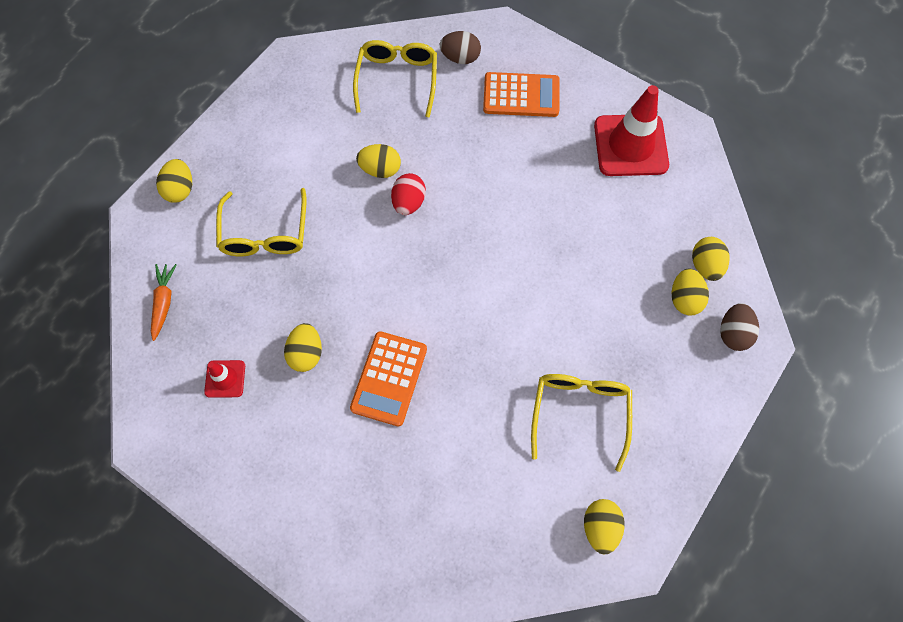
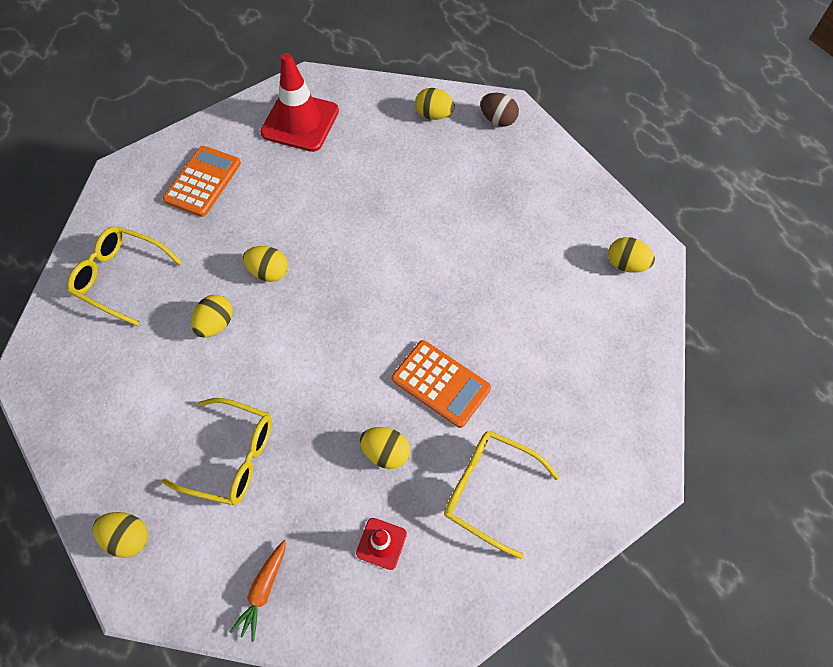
camera: 70 degrees left, 5 degrees down
(164, 302) = (263, 590): orange carrot -> orange carrot turned 90 degrees counterclockwise
(409, 202) = (266, 310): red egg -> none
(460, 58) = (131, 215): brown egg -> none
(579, 413) = (527, 245): yellow glasses -> yellow glasses (489, 490)
(684, 299) = (456, 139): yellow egg -> yellow egg (269, 272)

